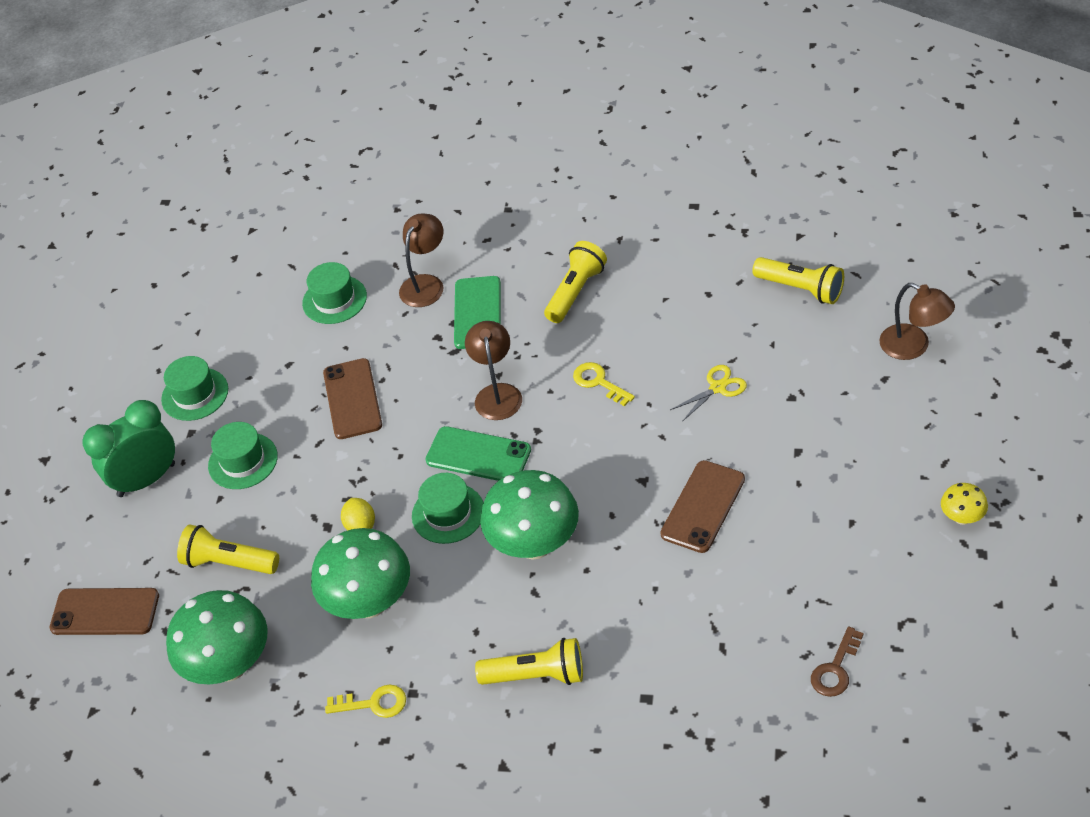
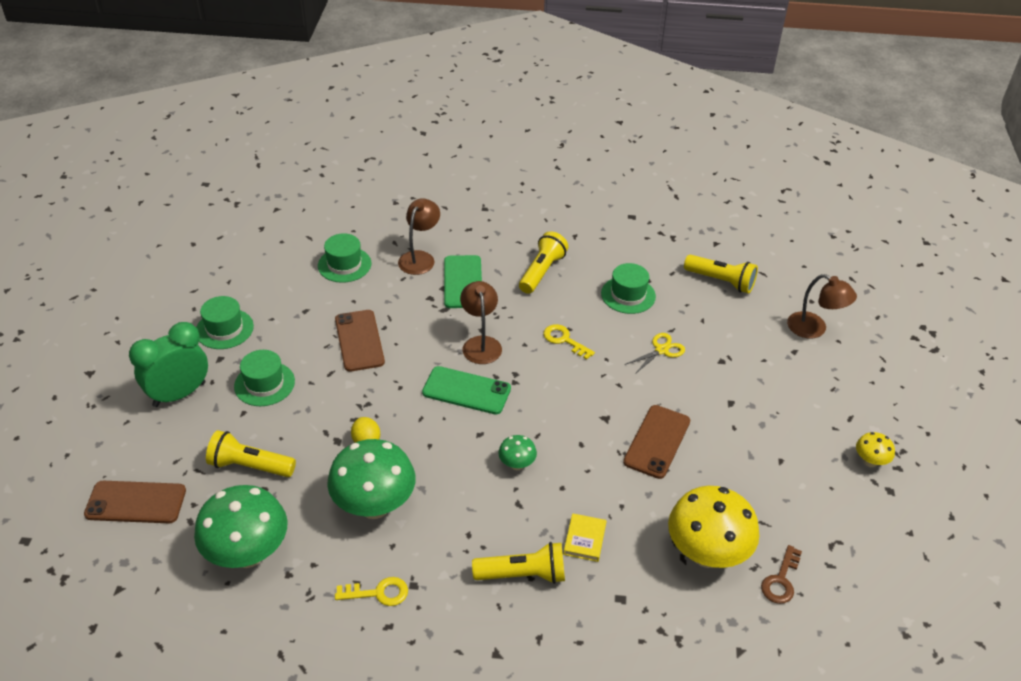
camera: 10 degrees left, 5 degrees down
(448, 513) = (442, 435): green hat -> green hat (628, 295)
(534, 544) = (517, 464): green mushroom -> green mushroom, size x0.46
(609, 631) = (584, 539): none -> yellow book
(751, 641) = (706, 554): none -> yellow mushroom

